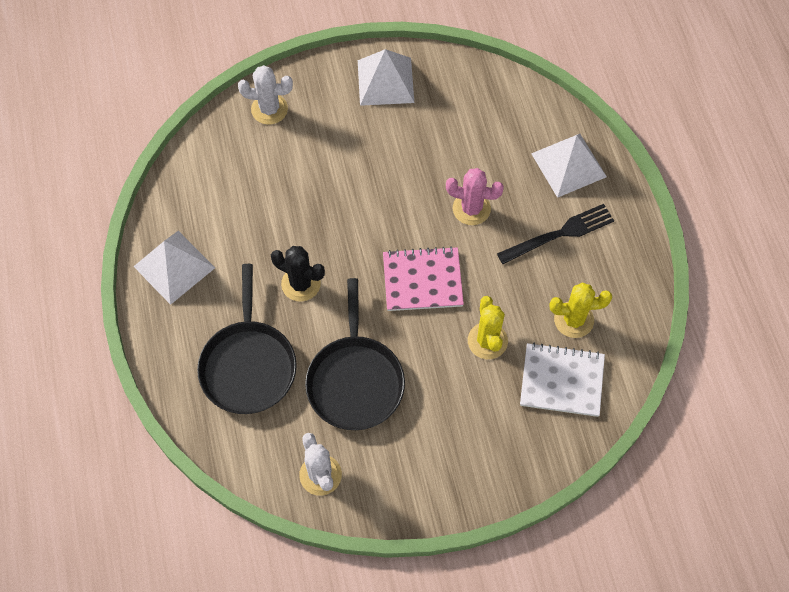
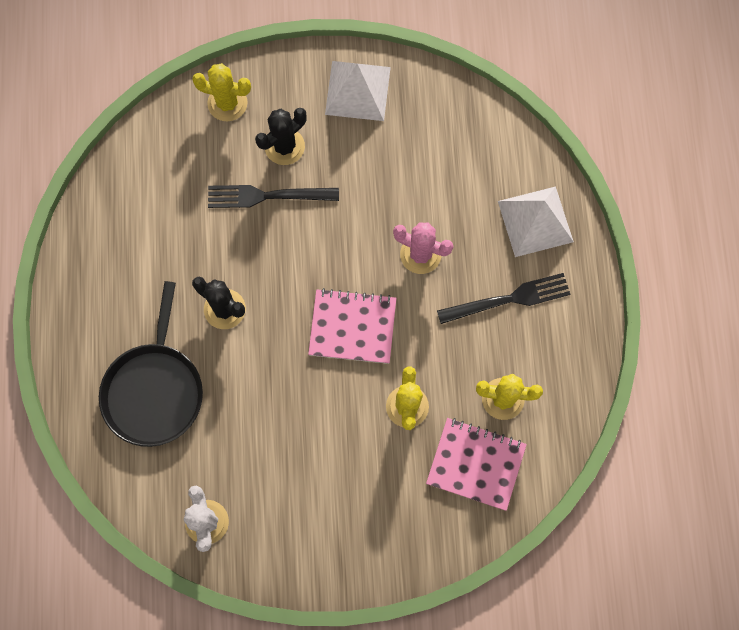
camera: 10 degrees right, 10 degrees up
(174, 267) = (96, 267): white pyramid -> none
(269, 109) = (227, 103): white cactus -> yellow cactus
(321, 181) = (267, 196): none -> black fork
(329, 137) = (284, 146): none -> black cactus
(355, 380) = (261, 426): black pan -> none
(561, 381) = (476, 464): white notebook -> pink notebook

